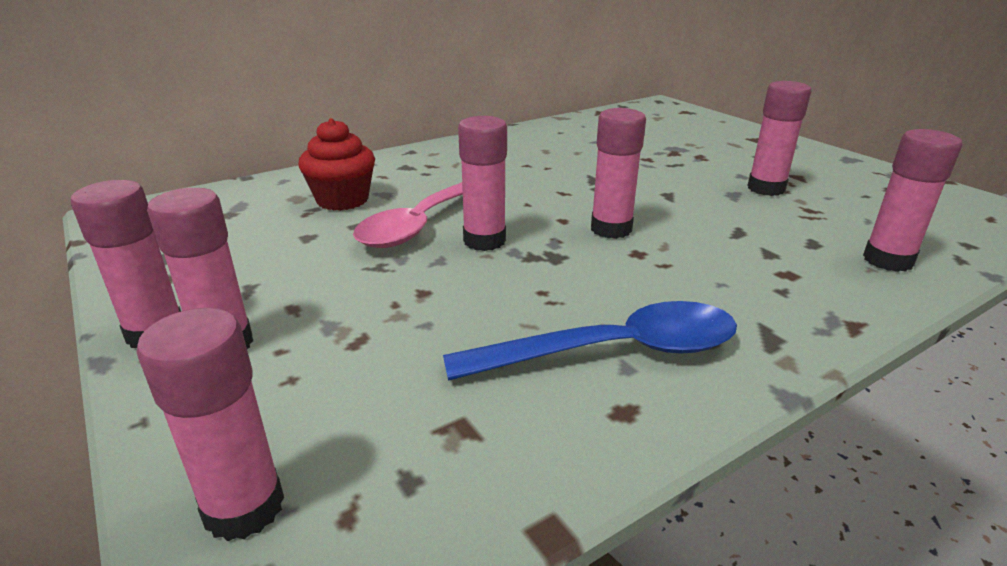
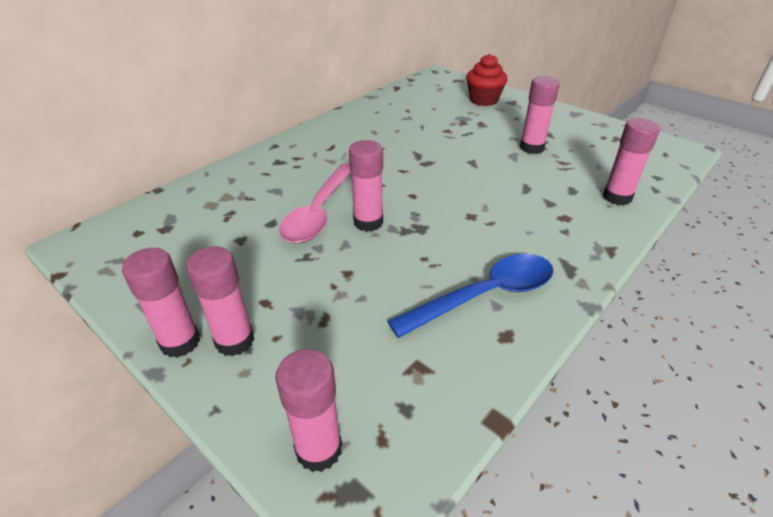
camera: 15 degrees left, 10 degrees up
(342, 200) = (248, 201): red cupcake -> red cupcake (483, 100)
(611, 229) = (447, 198): pink glue stick -> none

